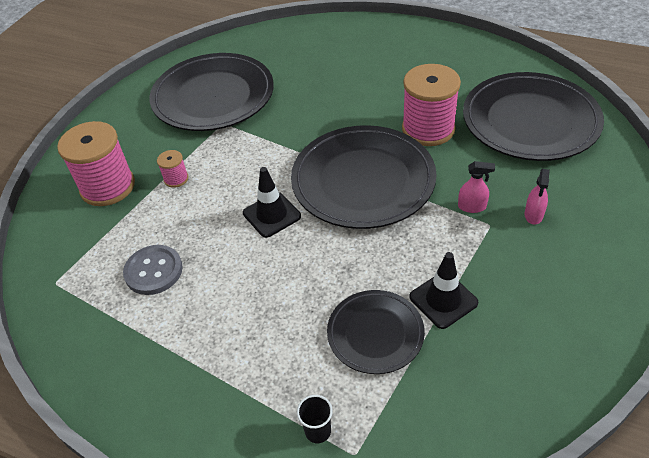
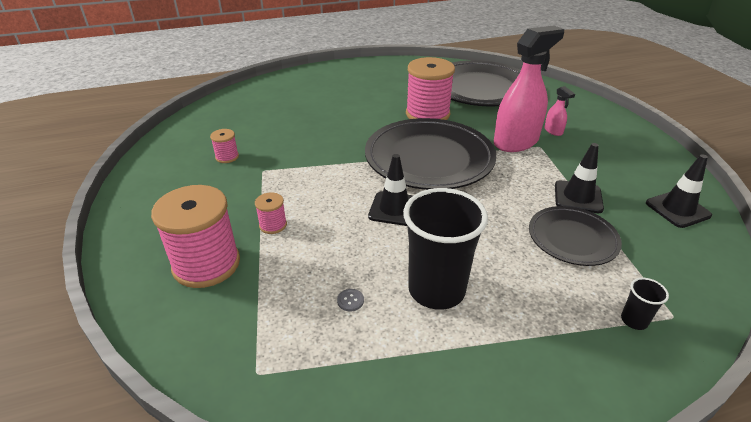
camera: 45 degrees left, 10 degrees down
(153, 271) = (350, 301): grey button -> grey button, size x0.40
(213, 97) = (227, 157): black plate -> pink spool
(214, 302) = (436, 290): none -> black cup
(472, 207) = (516, 142): pink spray bottle -> pink spray bottle, size x2.33
(527, 377) = (677, 209): none -> black traffic cone

